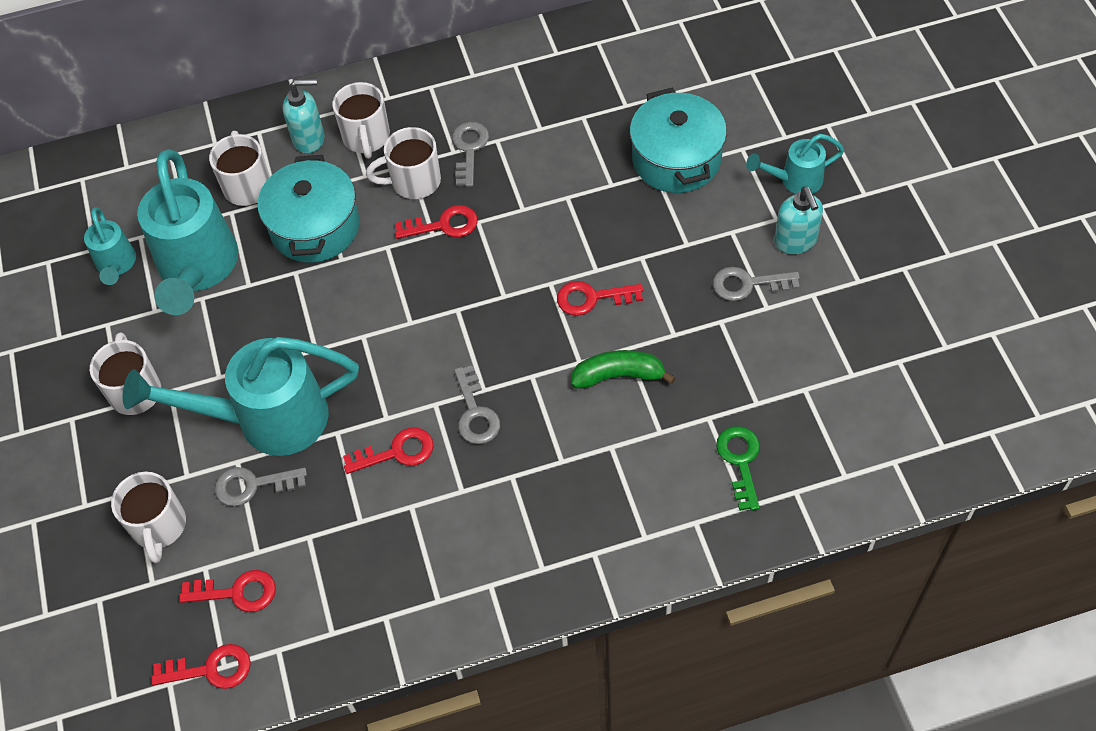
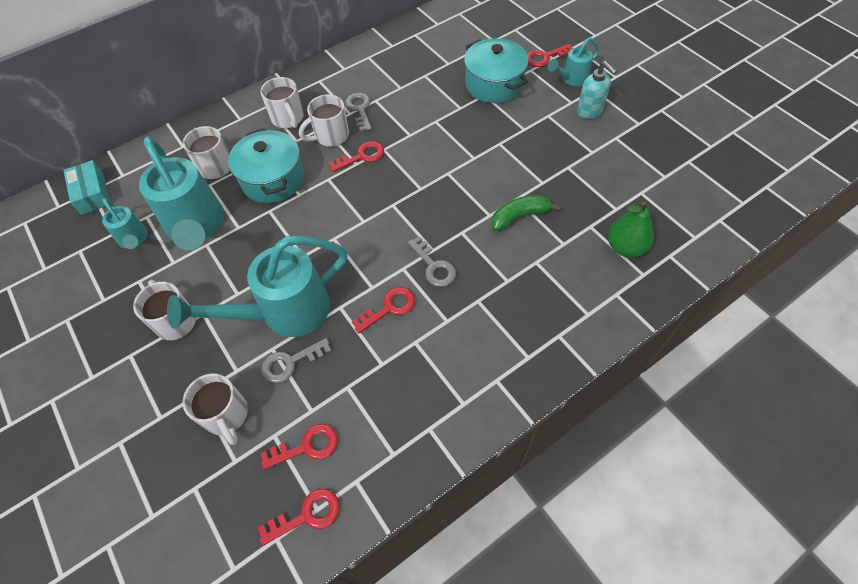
camera: 20 degrees left, 0 degrees up
(83, 183) = (92, 193): none -> turquoise box
(309, 139) = (249, 128): turquoise soap dispenser -> none
(592, 298) = (479, 174): red key -> red key (545, 57)
(740, 461) = (625, 247): green key -> green pear
(748, 284) = (574, 142): grey key -> none

